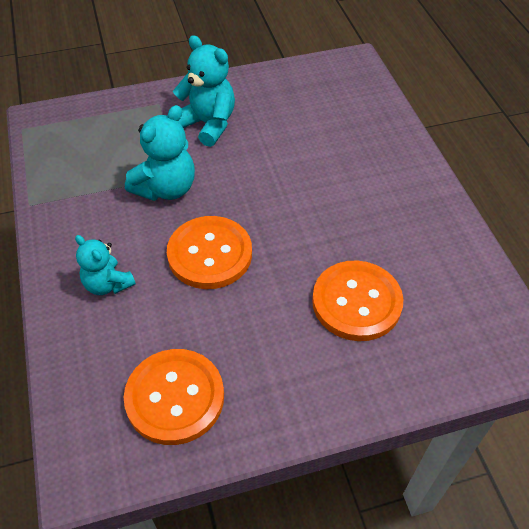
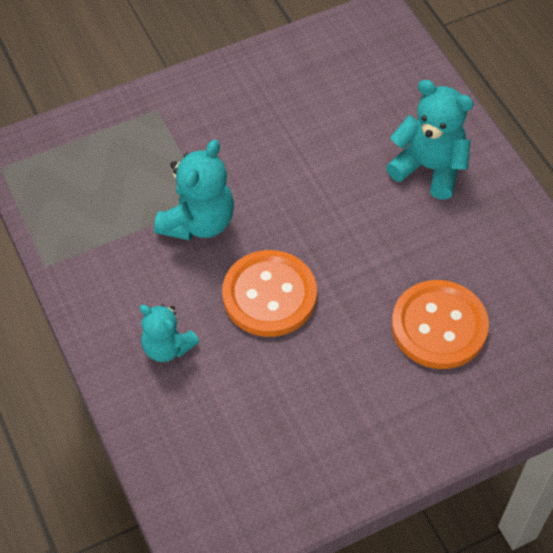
camera: 10 degrees left, 5 degrees up
(175, 397) = (275, 458): orange button -> none
(208, 124) = (224, 130): turquoise teddy bear -> turquoise teddy bear (429, 168)

